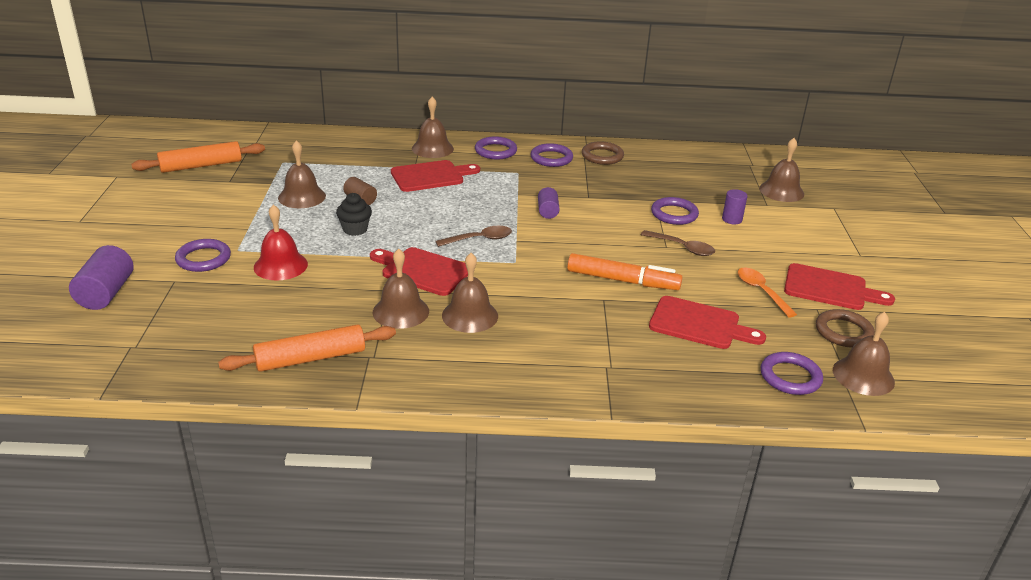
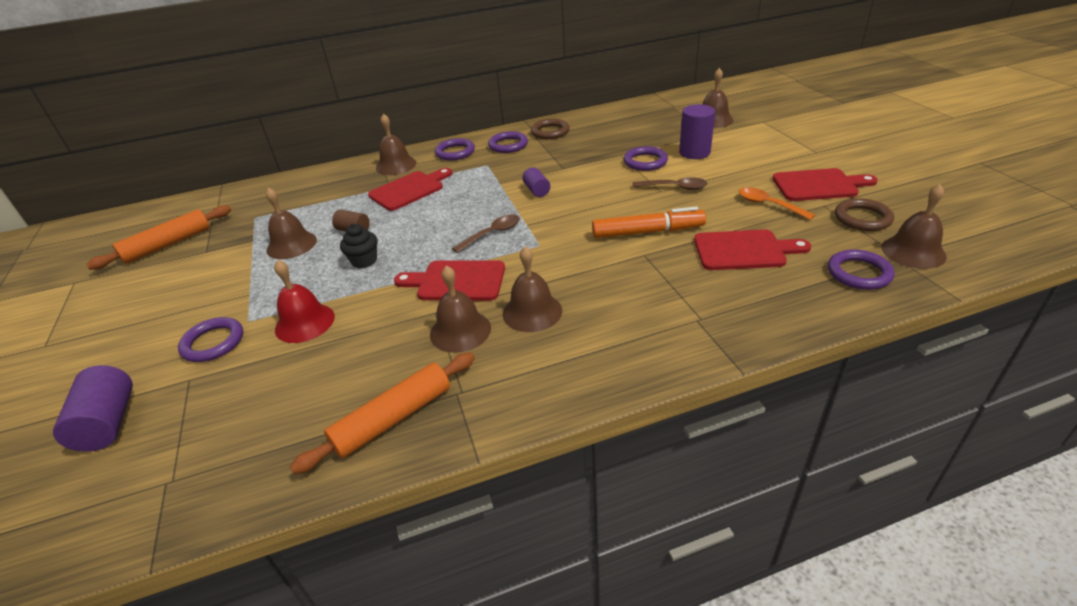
camera: 15 degrees left, 5 degrees up
(732, 219) = (694, 153): purple cylinder -> purple cylinder, size x1.66

